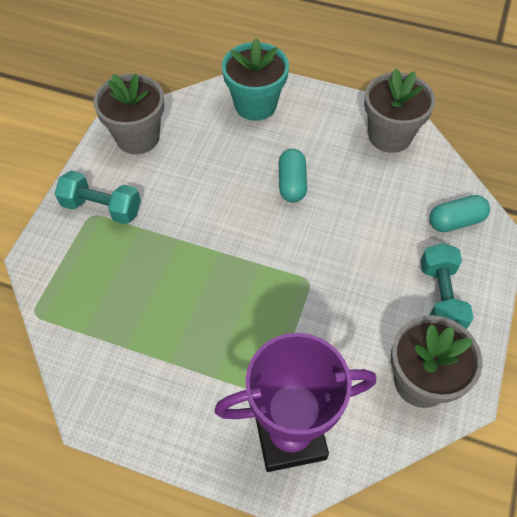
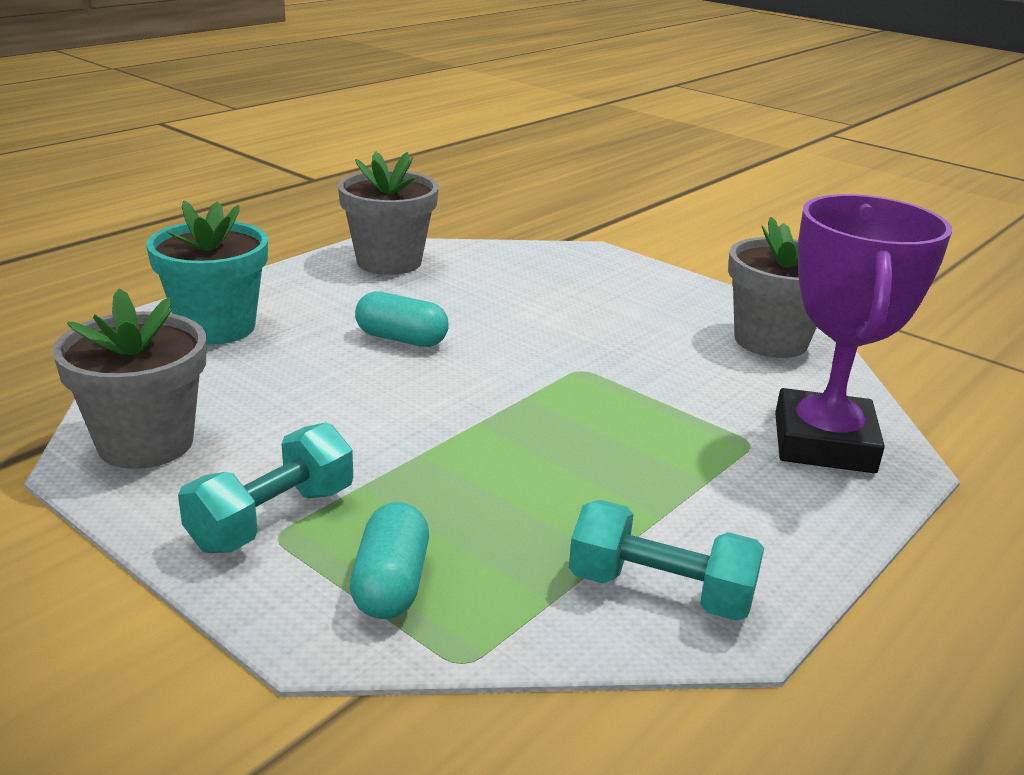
camera: 70 degrees left, 30 degrees down
(440, 297) = (659, 300): turquoise dumbbell -> turquoise dumbbell (660, 591)
(455, 221) = (557, 265): turquoise capsule -> turquoise capsule (391, 584)

